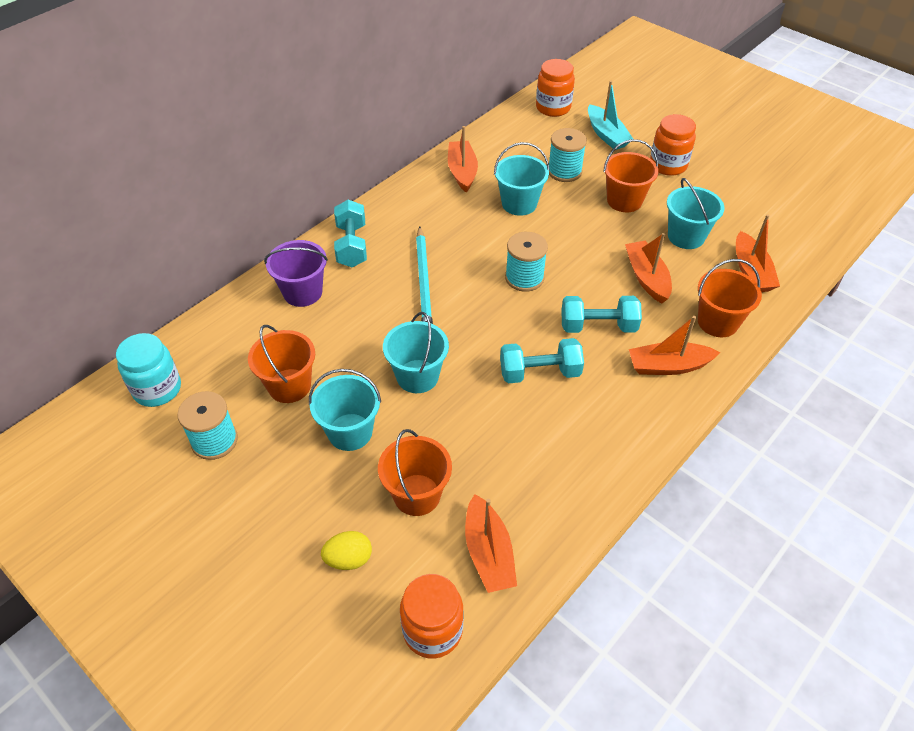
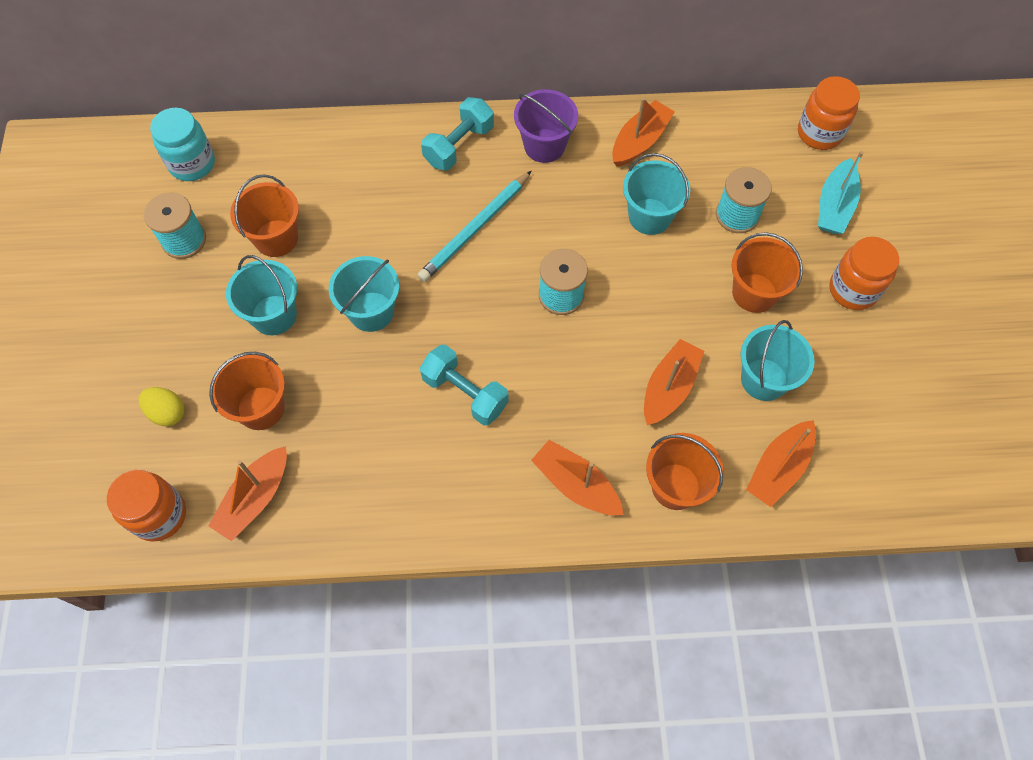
camera: 45 degrees right, 15 degrees up
(302, 292) = (373, 161): purple bucket -> purple bucket (544, 146)
(598, 326) = (565, 395): turquoise dumbbell -> none

